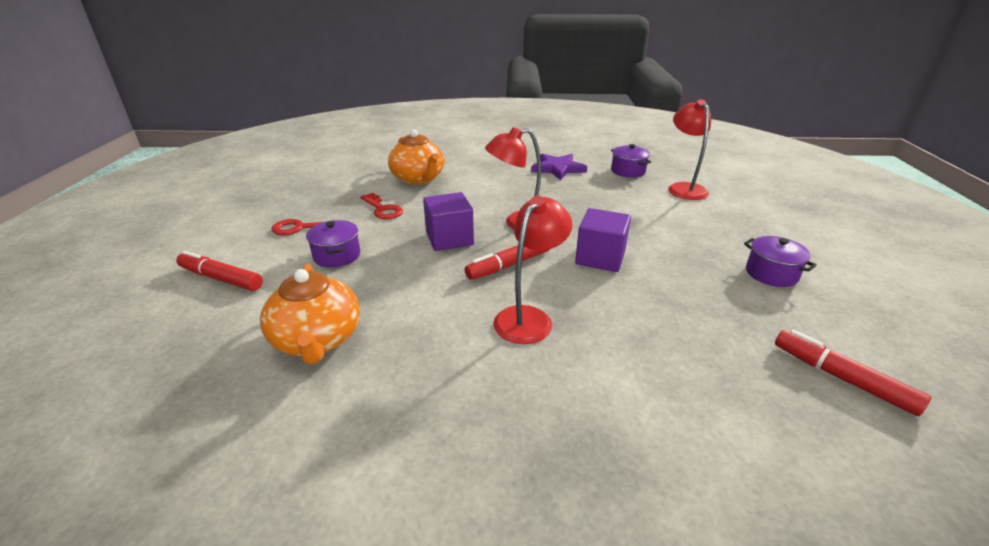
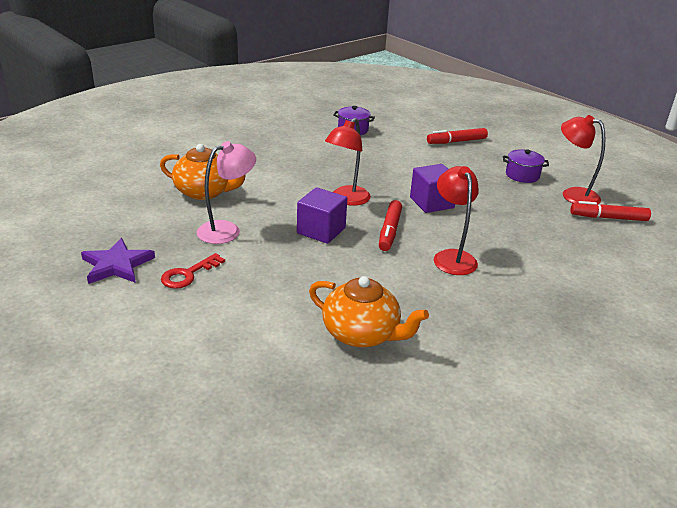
camera: 45 degrees left, 0 degrees up
(221, 278) = (207, 339): red marker -> red marker (456, 141)
(337, 256) = (264, 280): purple pot -> none
(383, 209) = (227, 230): red key -> pink lamp
(558, 168) = (301, 144): purple star -> purple star (117, 265)
(683, 188) = (406, 132): red lamp -> red lamp (573, 194)

